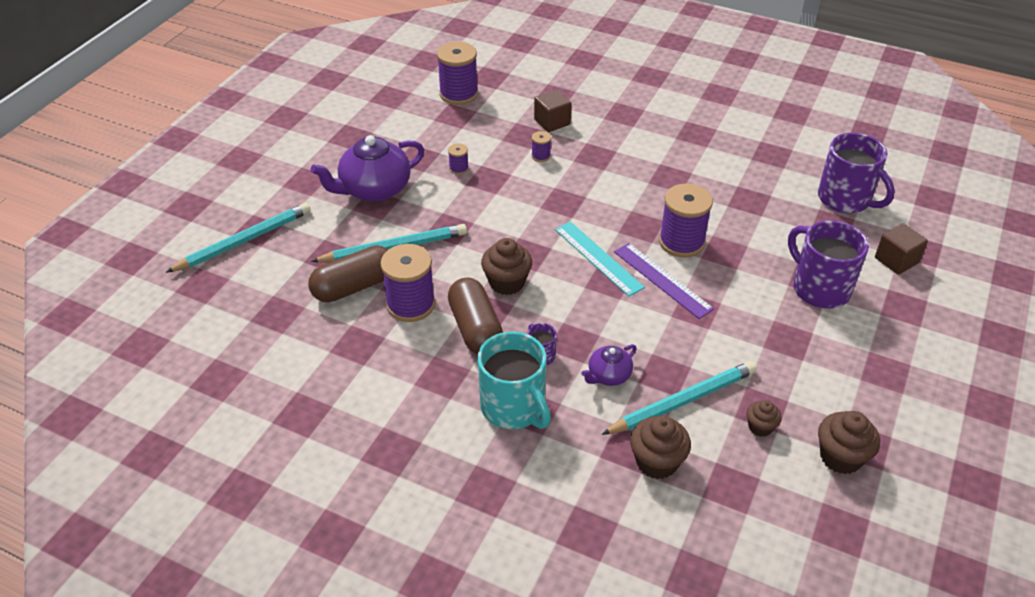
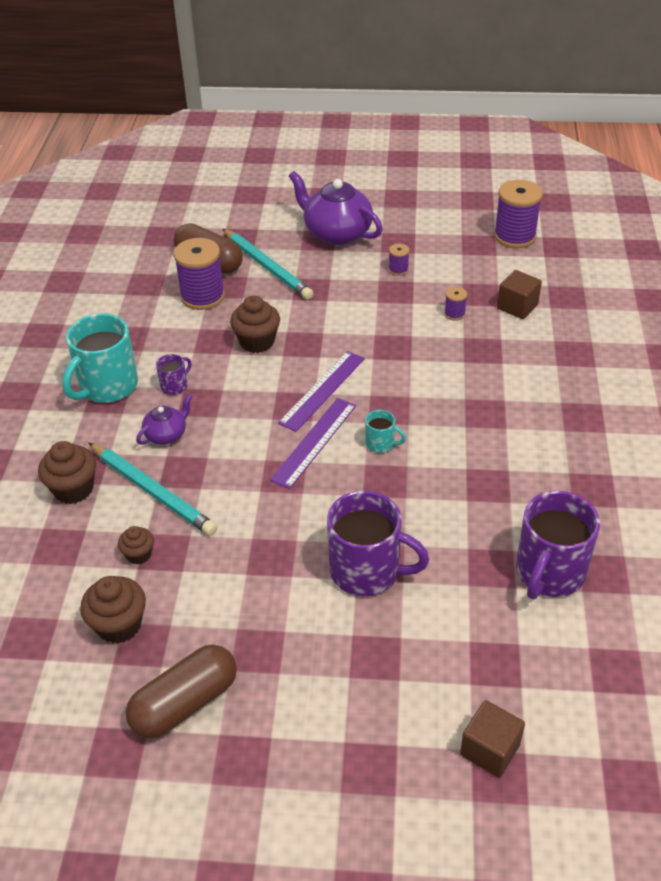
camera: 70 degrees right, 0 degrees up
(244, 241) = (233, 193): turquoise pencil -> none
(475, 328) = (190, 340): brown capsule -> brown capsule (185, 703)
(598, 258) = (322, 390): turquoise ruler -> purple ruler
(608, 375) = (166, 434): purple teapot -> purple teapot turned 105 degrees clockwise
(681, 242) = (381, 444): purple spool -> turquoise mug
(819, 288) = (367, 571): purple mug -> purple mug turned 75 degrees clockwise
(896, 260) = (458, 639): brown cube -> brown cube (490, 749)

